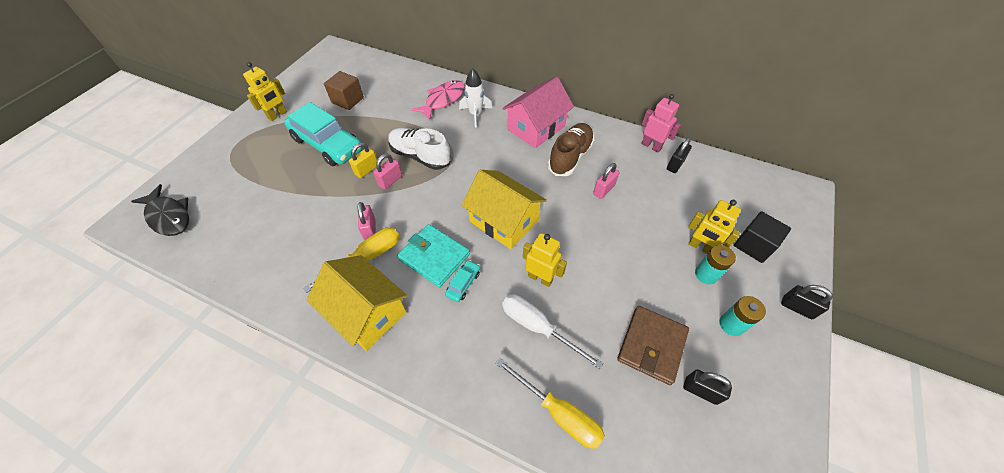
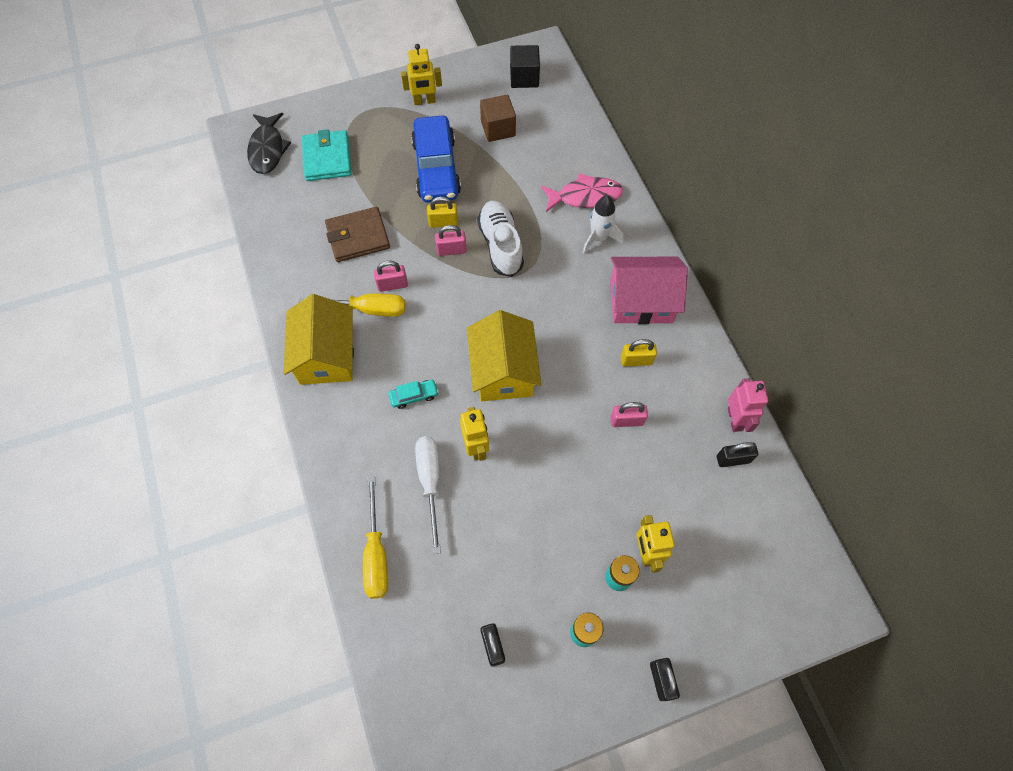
camera: 45 degrees right, 10 degrees up
(327, 144) = (436, 168): turquoise car -> blue car
(370, 229) = (392, 285): pink padlock -> pink padlock turned 45 degrees clockwise
(434, 257) = (416, 353): turquoise wallet -> turquoise wallet (327, 158)
(570, 157) = (636, 360): brown shoe -> yellow padlock
(651, 345) = (498, 580): brown wallet -> brown wallet (358, 237)
(753, 245) = (700, 599): black cube -> black cube (524, 77)

